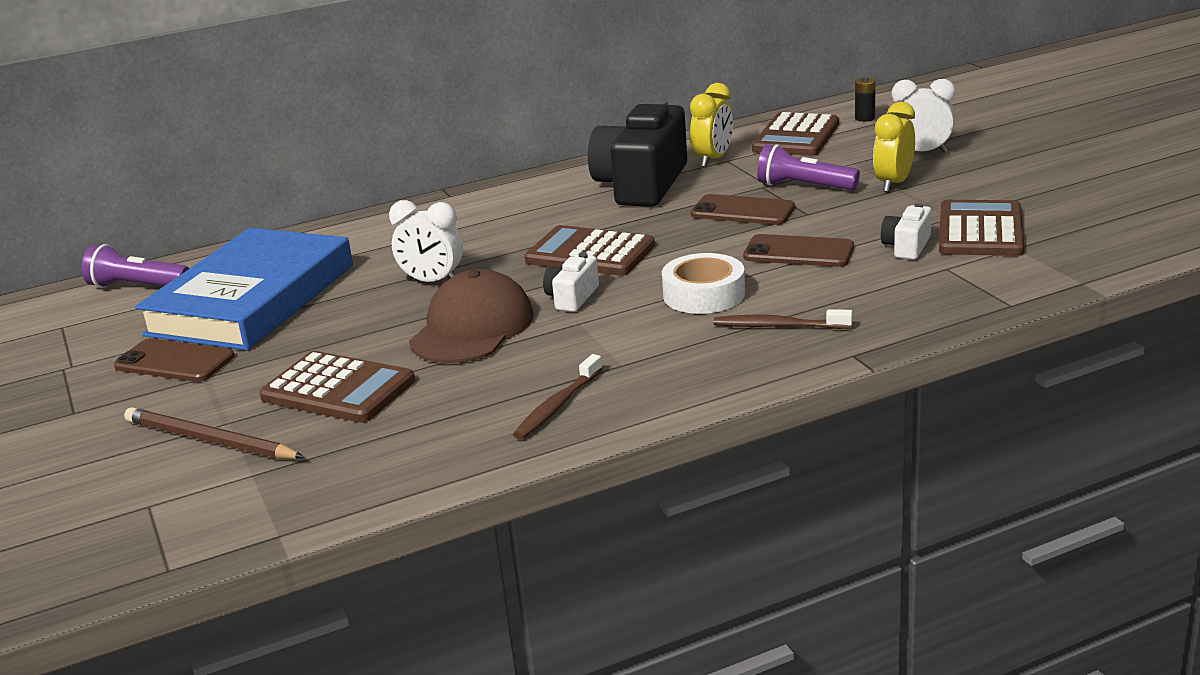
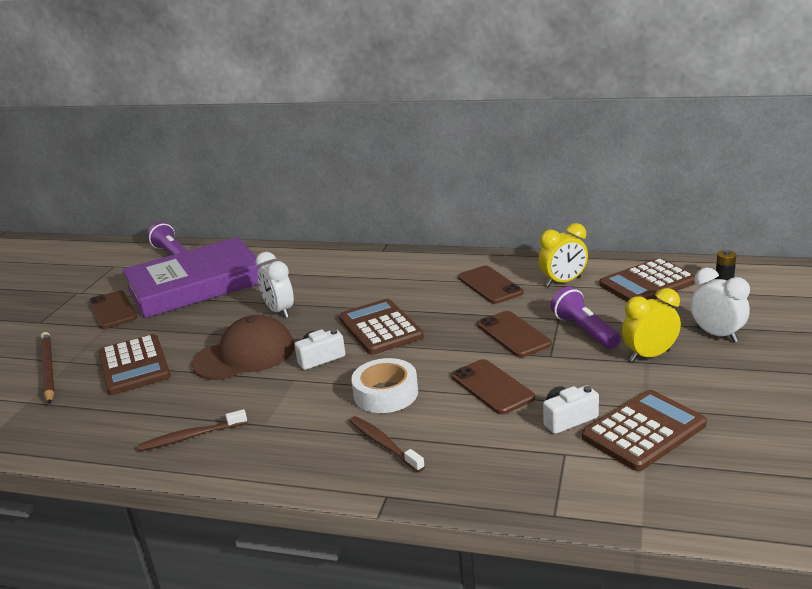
camera: 40 degrees right, 0 degrees up
(252, 300) = (196, 285): blue book -> purple book
(641, 185) = (490, 285): black camera -> brown phone

